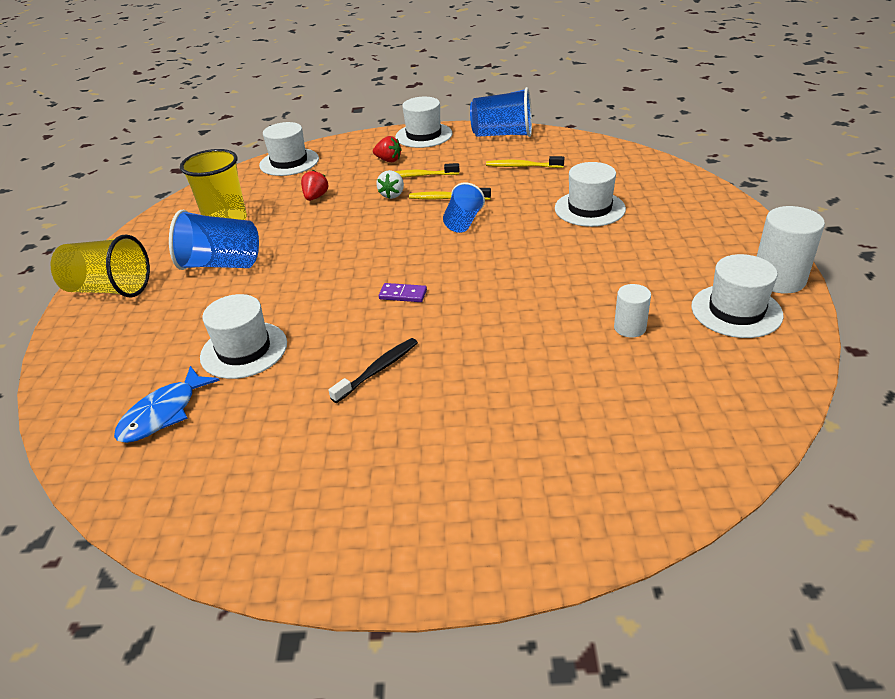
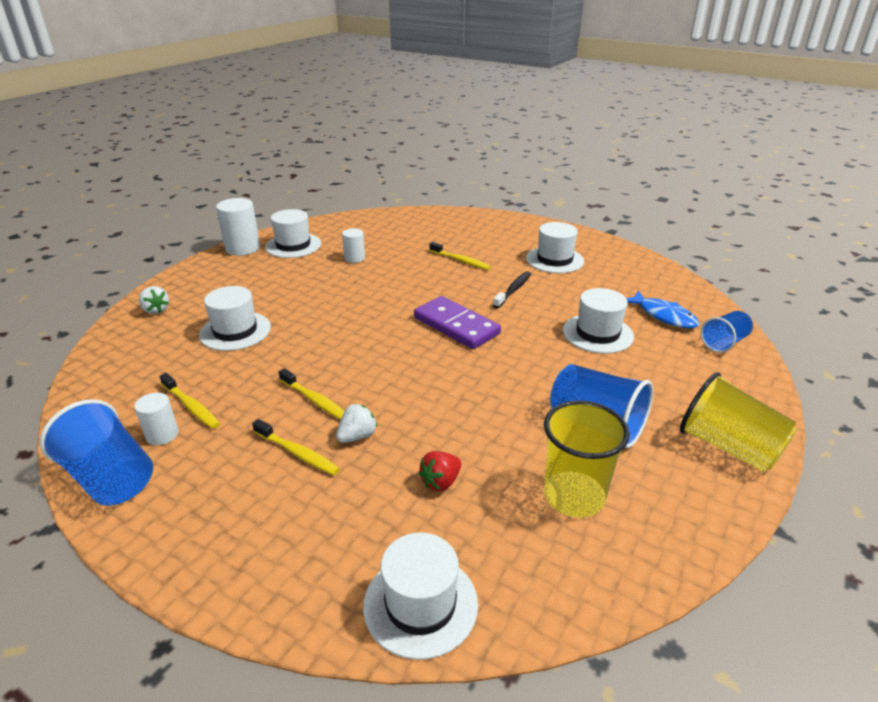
camera: 150 degrees left, 5 degrees down
(163, 413) = (663, 316): blue fish -> blue fish turned 75 degrees clockwise
(378, 370) = (513, 290): black toothbrush -> black toothbrush turned 135 degrees clockwise
(388, 160) = (291, 510): red strawberry -> none
(403, 295) = (456, 326): purple domino -> purple domino, size x2.18
(424, 135) = (181, 546): white hat -> white hat (554, 260)
(463, 222) = (340, 365): blue cup -> blue cup (724, 343)
(493, 391) = (460, 260): none -> yellow toothbrush
(512, 153) = (162, 435): none -> white cylinder
(688, 194) = (156, 310): none -> white strawberry

